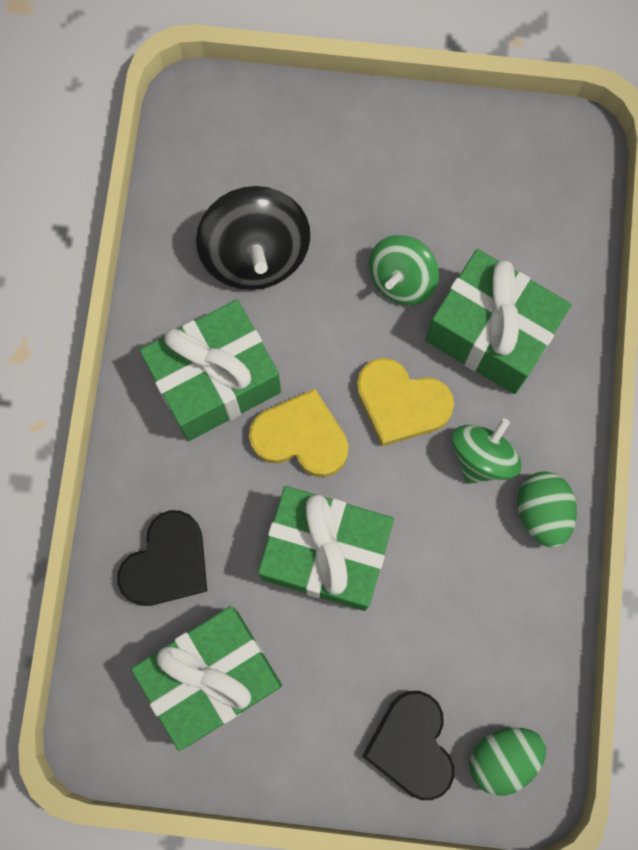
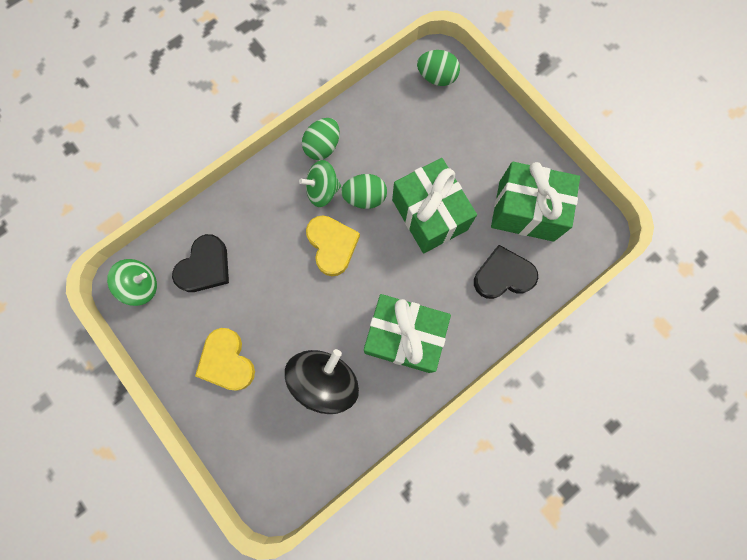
camera: 135 degrees left, 0 degrees up
(301, 437) = (391, 273): yellow heart -> yellow heart (227, 361)
(401, 280) = (272, 300): green spinning top -> green spinning top (141, 286)
(411, 745) = (468, 113): black heart -> black heart (205, 267)
(423, 498) = (365, 198): none -> green egg
(490, 333) = (261, 237): green gift -> none

